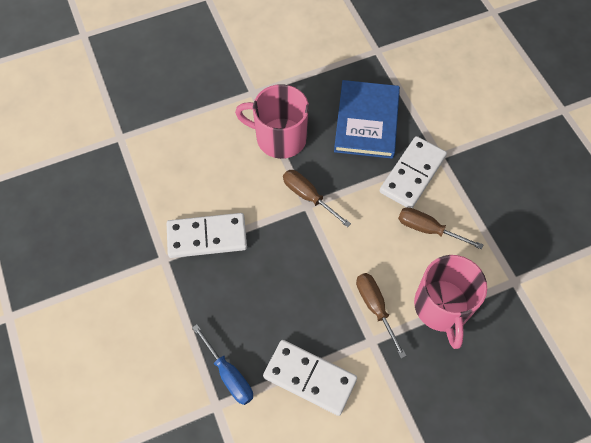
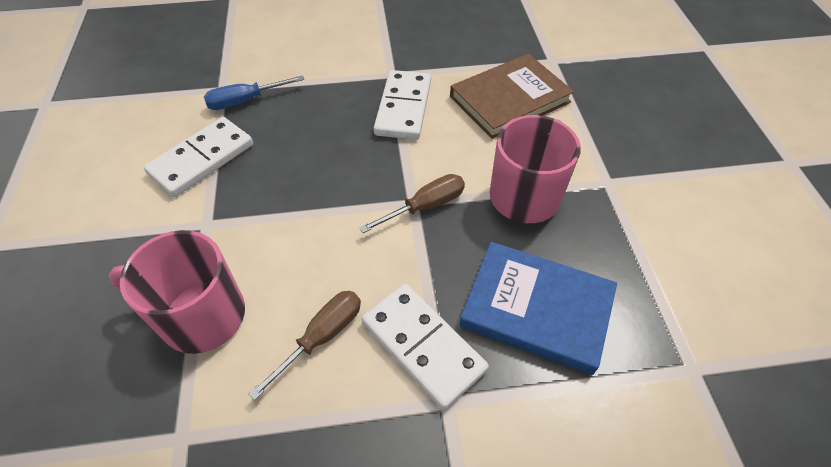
camera: 105 degrees right, 10 degrees down
(178, 161) = (510, 99): none -> brown book
(375, 307) = (244, 238): brown screwdriver -> none

